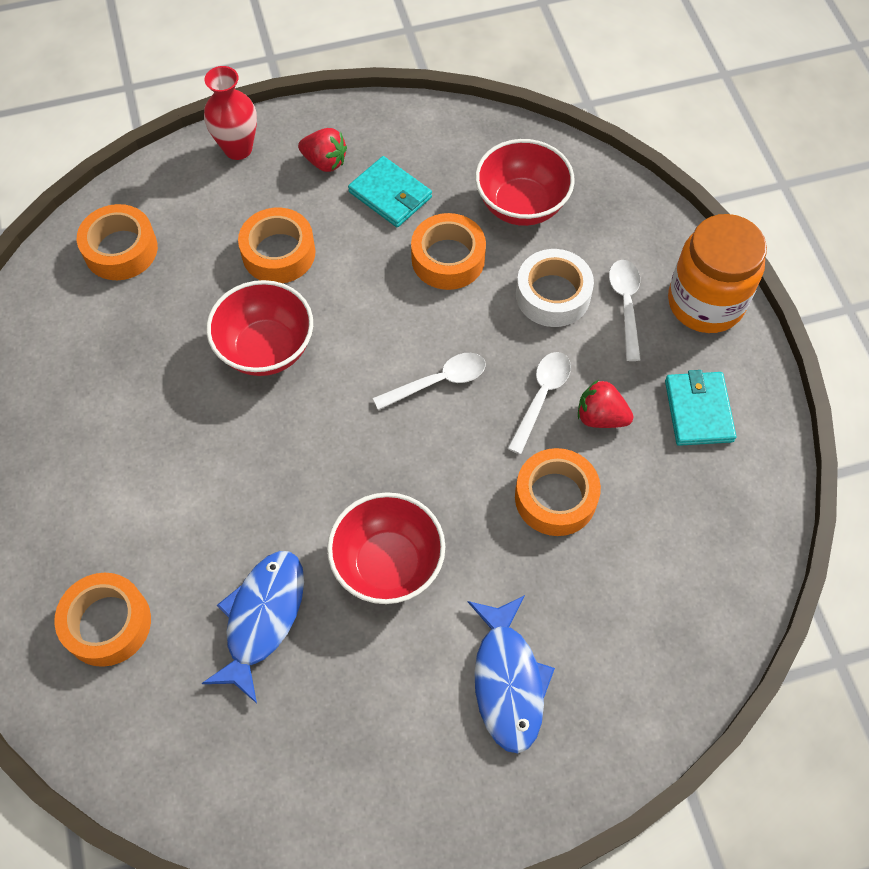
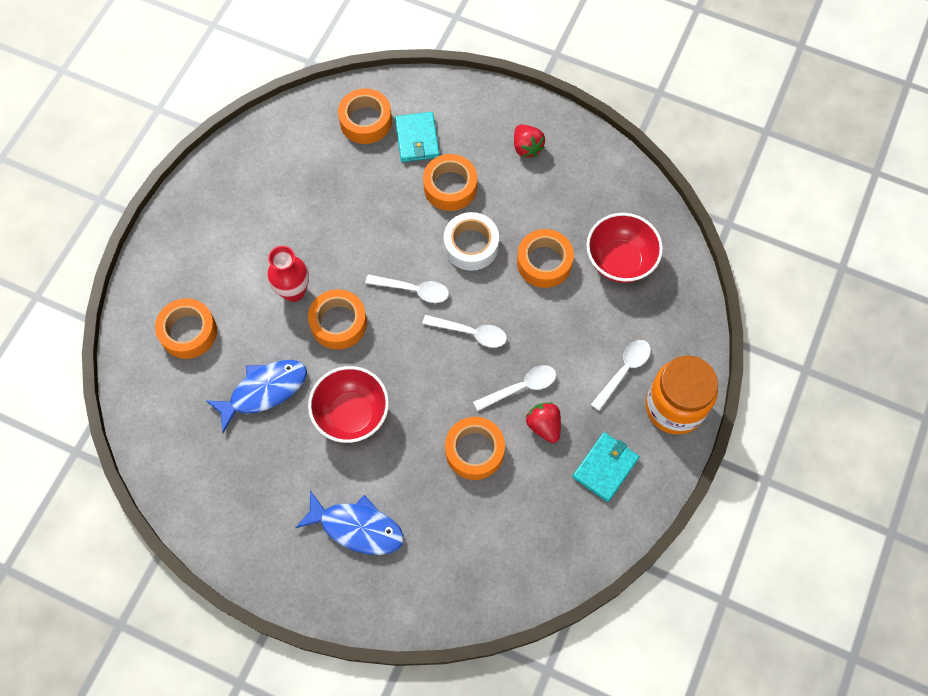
camera: 40 degrees right, 5 degrees up
(238, 149) = (483, 103): red vase -> red vase (293, 291)
(266, 349) = (393, 241): red bowl -> none
(282, 478) = (338, 323): none -> orange tape
(335, 383) = (413, 290): none -> white spoon
(390, 195) = (546, 197): turquoise wallet -> turquoise wallet (417, 139)
(508, 681) = (357, 527): blue fish -> blue fish turned 105 degrees counterclockwise
(553, 295) = (585, 331): white tape -> white tape (471, 245)

